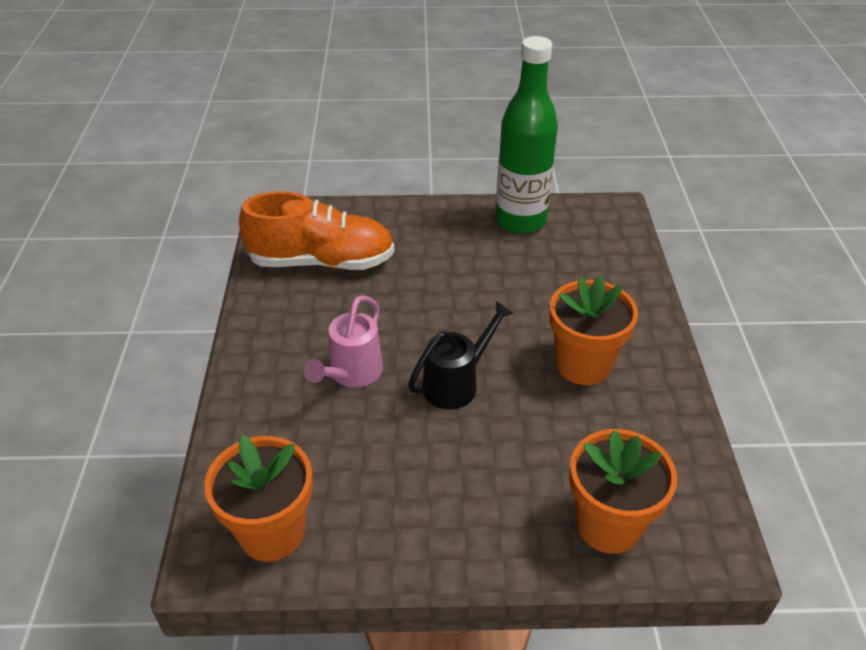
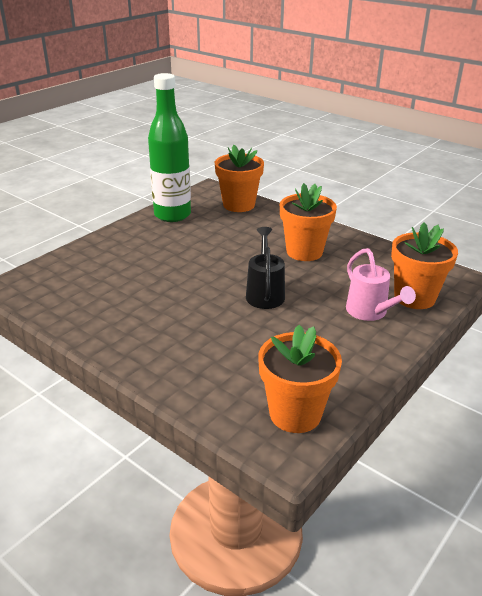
camera: 50 degrees left, 10 degrees down
(321, 261) = (89, 290): orange shoe -> none
(351, 374) = (206, 324): pink watering can -> pink watering can (370, 312)
(612, 251) = (239, 205): none -> orange flower pot

